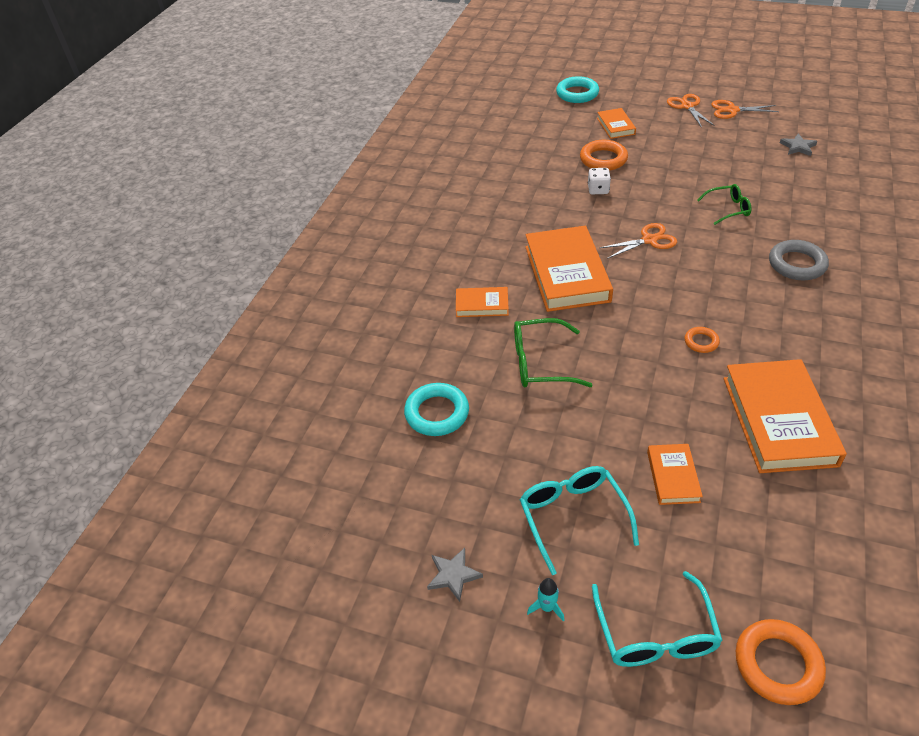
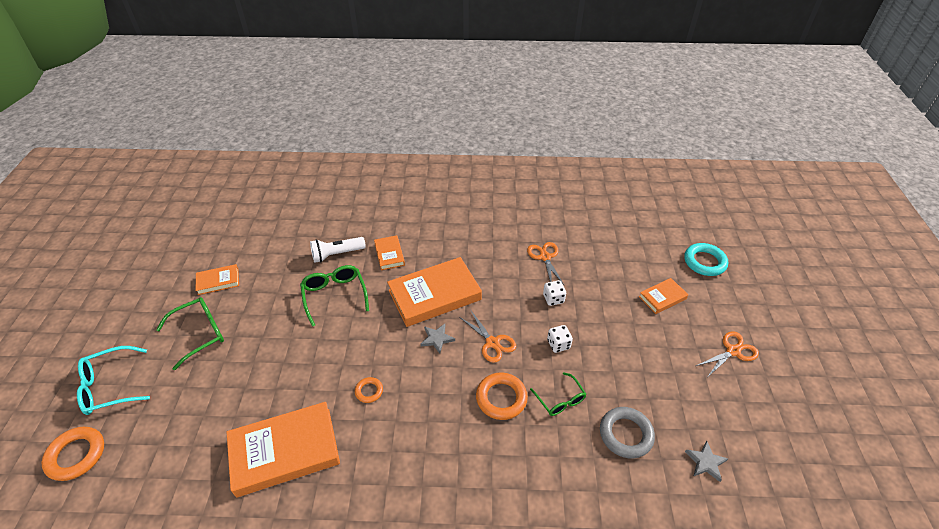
camera: 70 degrees right, 0 degrees up
(437, 413) = (285, 253): turquoise ring -> none
(453, 575) = (164, 286): grey star -> grey star (437, 339)
(461, 356) = (337, 254): none -> white flashlight
(547, 607) = (136, 331): turquoise rocket -> none
(573, 517) = (199, 334): turquoise glasses -> green glasses
(603, 159) = (602, 296): orange ring -> orange ring (501, 398)
(660, 198) = (558, 344): none -> white dice
(673, 476) = (230, 384): orange book -> orange book (218, 281)
(732, 110) = (749, 393): orange scissors -> orange scissors (545, 257)
(797, 264) = (489, 463): grey ring -> grey ring (625, 434)

